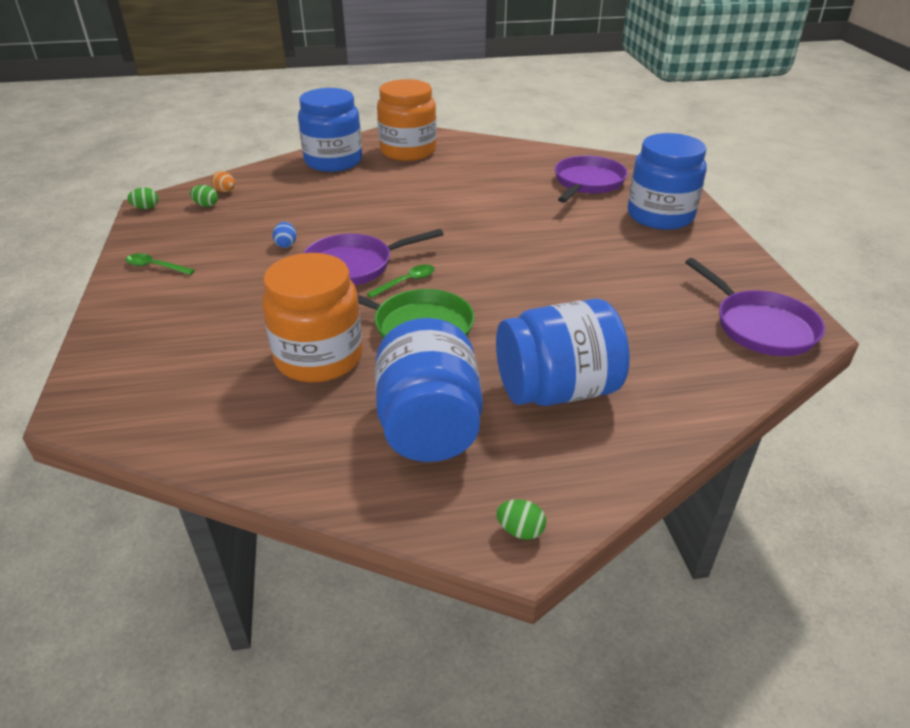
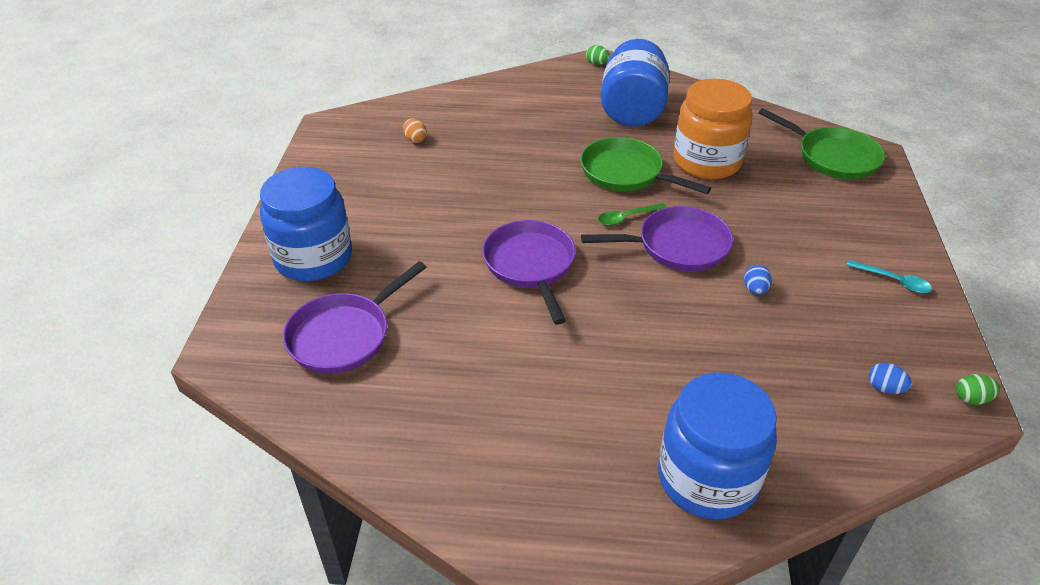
camera: 165 degrees left, 5 degrees up
(144, 392) = (832, 157): none -> green pan
(155, 267) = (893, 281): green spoon -> turquoise spoon
(206, 205) = (884, 388): green egg -> blue egg
(225, 191) = (869, 419): orange egg -> orange egg (415, 139)
(408, 151) = (573, 487): orange jar -> none
(556, 390) = (541, 116): blue jar -> none
(760, 326) = (359, 132): purple pan -> purple pan (530, 265)

